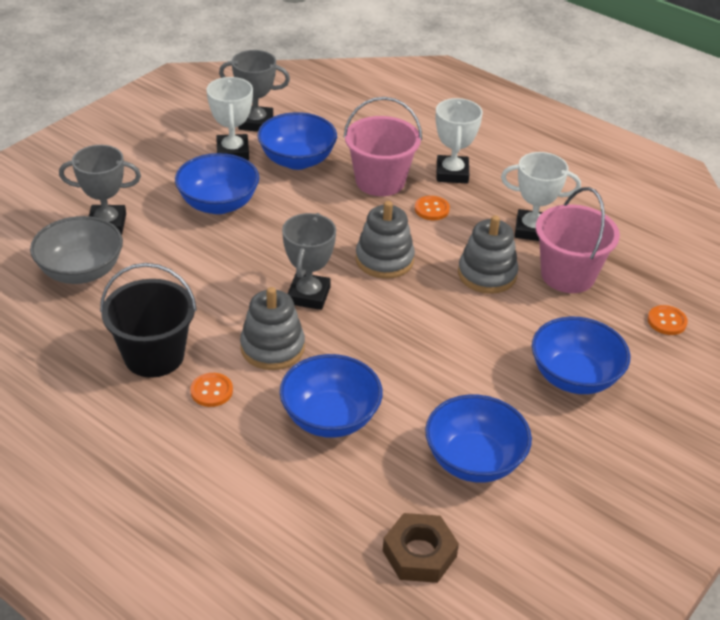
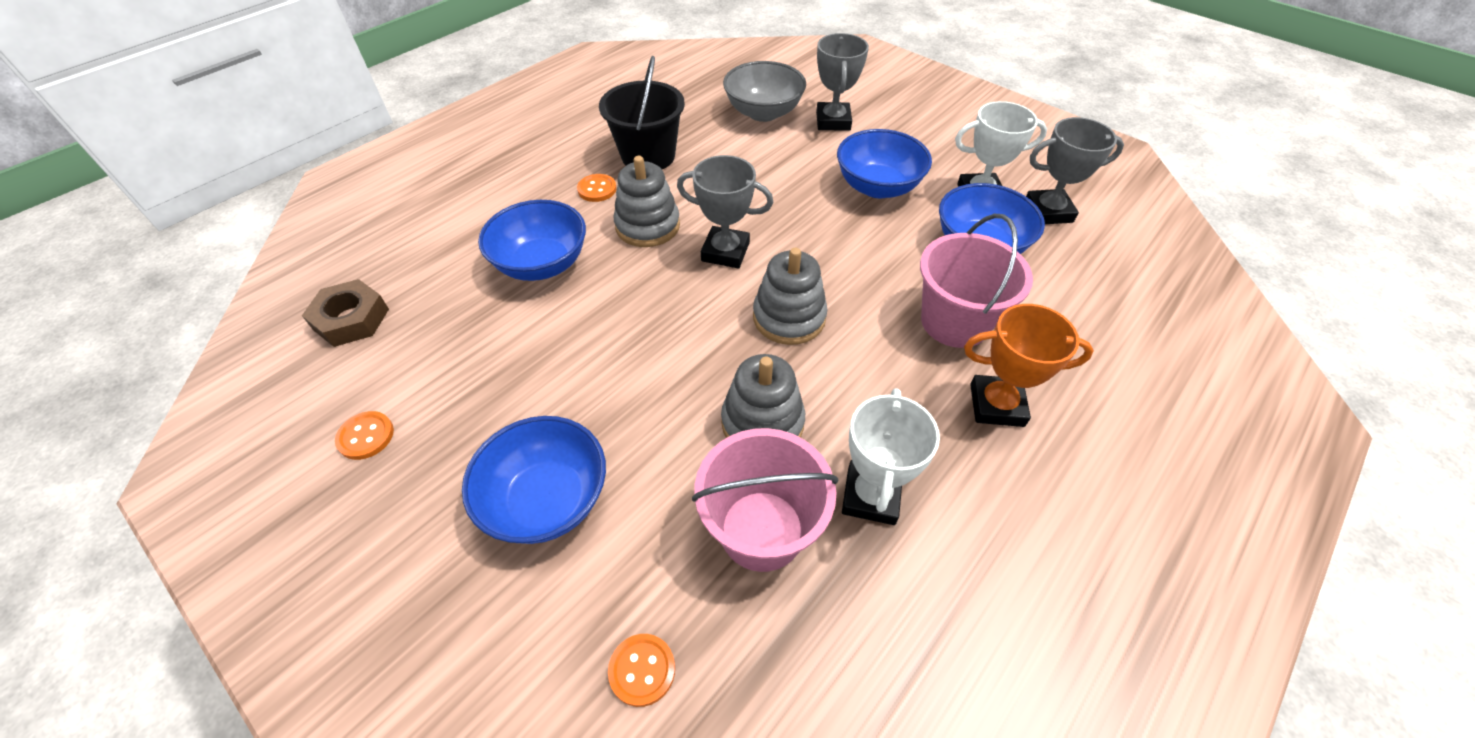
camera: 95 degrees right, 10 degrees up
(255, 123) = (1048, 212): grey trophy -> grey trophy turned 75 degrees clockwise
(431, 209) = (901, 373): orange button -> orange button (366, 436)
(452, 173) = (996, 405): white trophy -> orange trophy
(474, 460) = (446, 373): blue bowl -> none

